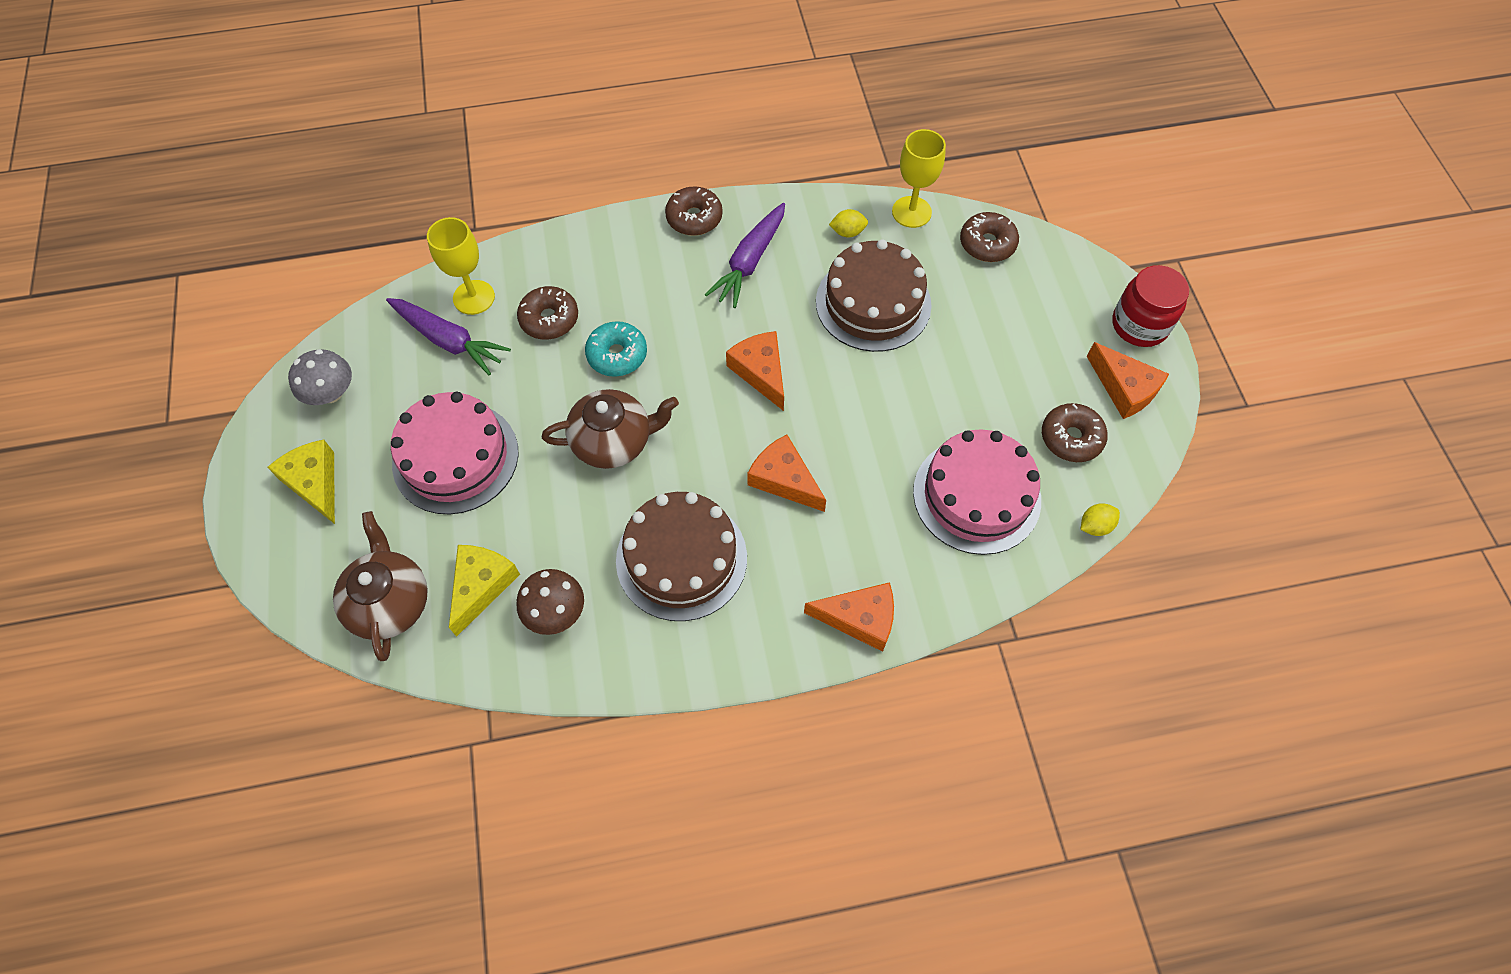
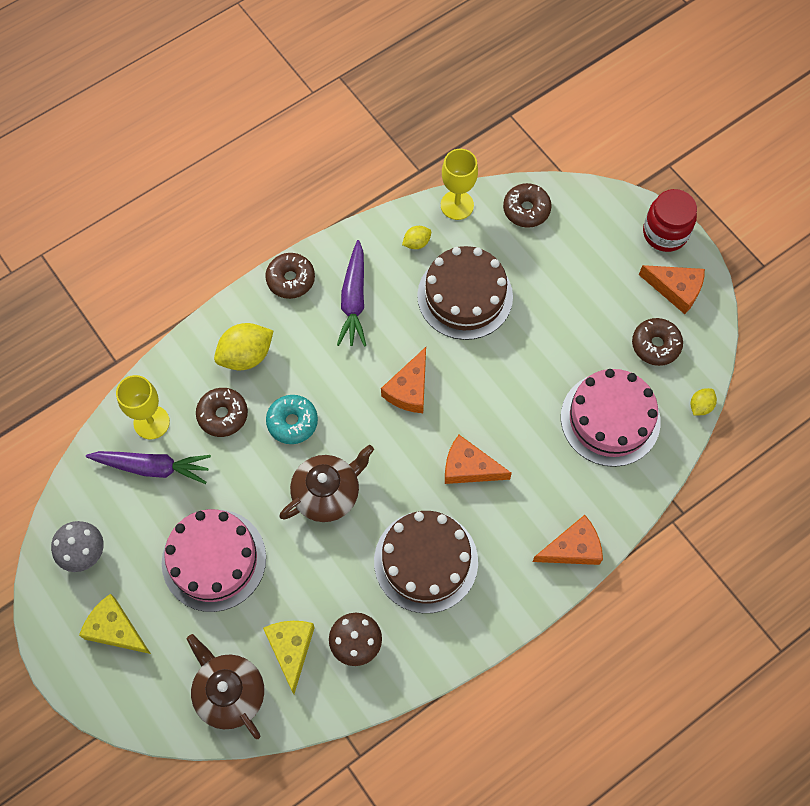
camera: 25 degrees left, 5 degrees up
(606, 272) = (246, 355): none -> yellow lemon
(761, 372) = (409, 389): orange cheese -> orange cheese turned 105 degrees counterclockwise

